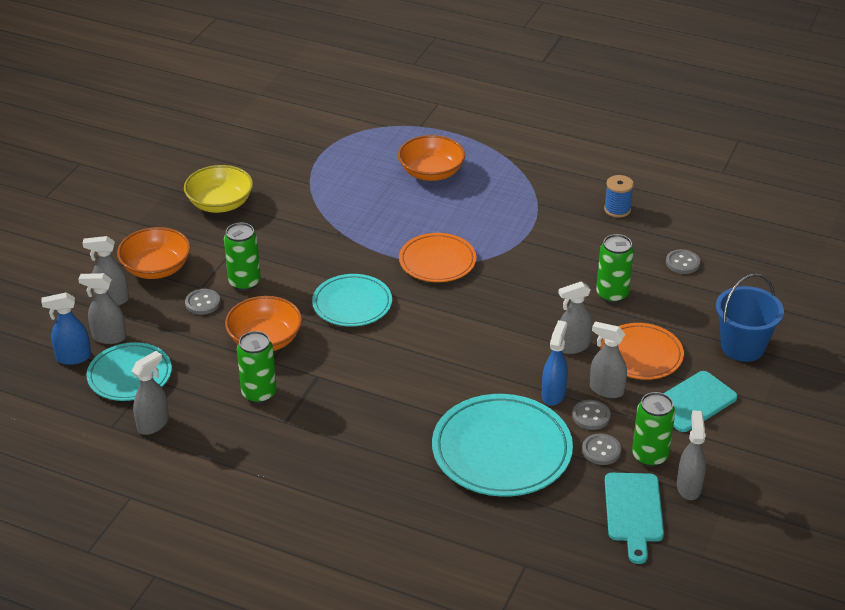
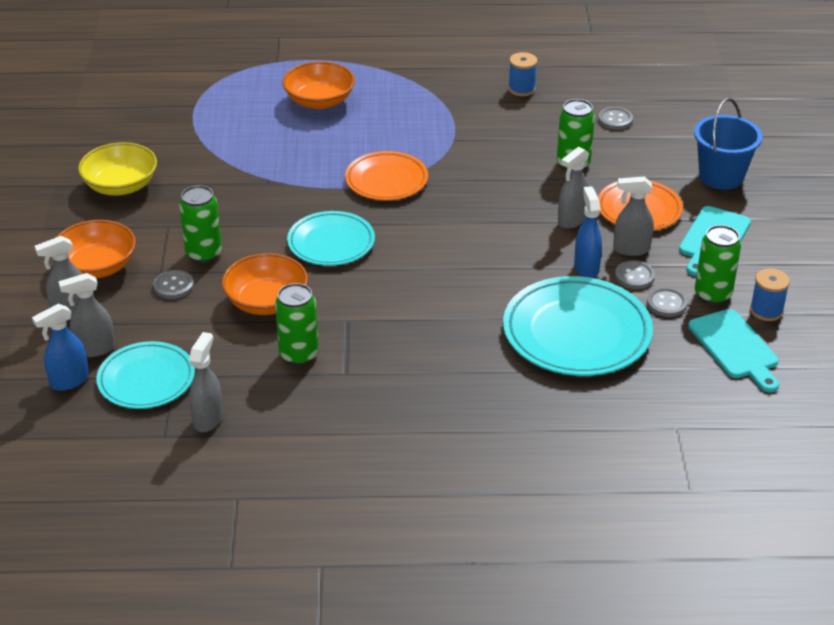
camera: 25 degrees left, 0 degrees up
(688, 487) = (766, 310): grey spray bottle -> blue spool

